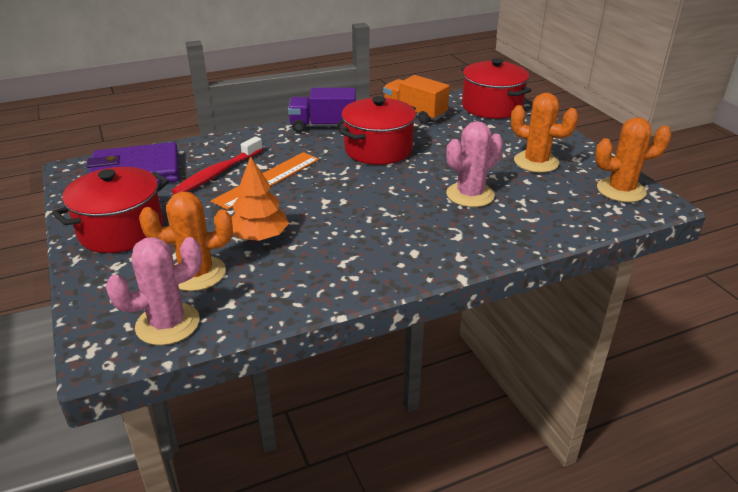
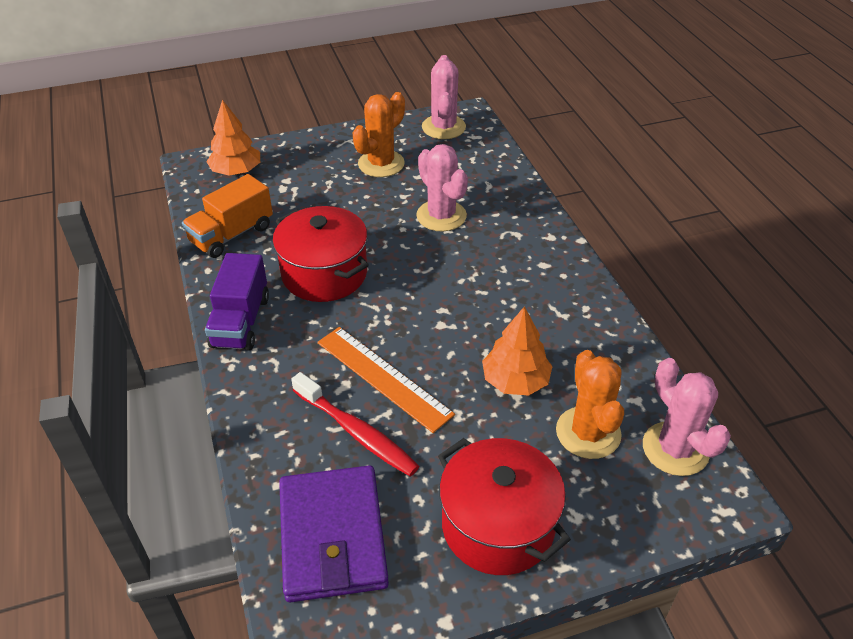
camera: 85 degrees left, 10 degrees up
(491, 107) = (236, 171): red pot -> orange tree
(621, 190) = (443, 127): orange cactus -> pink cactus

